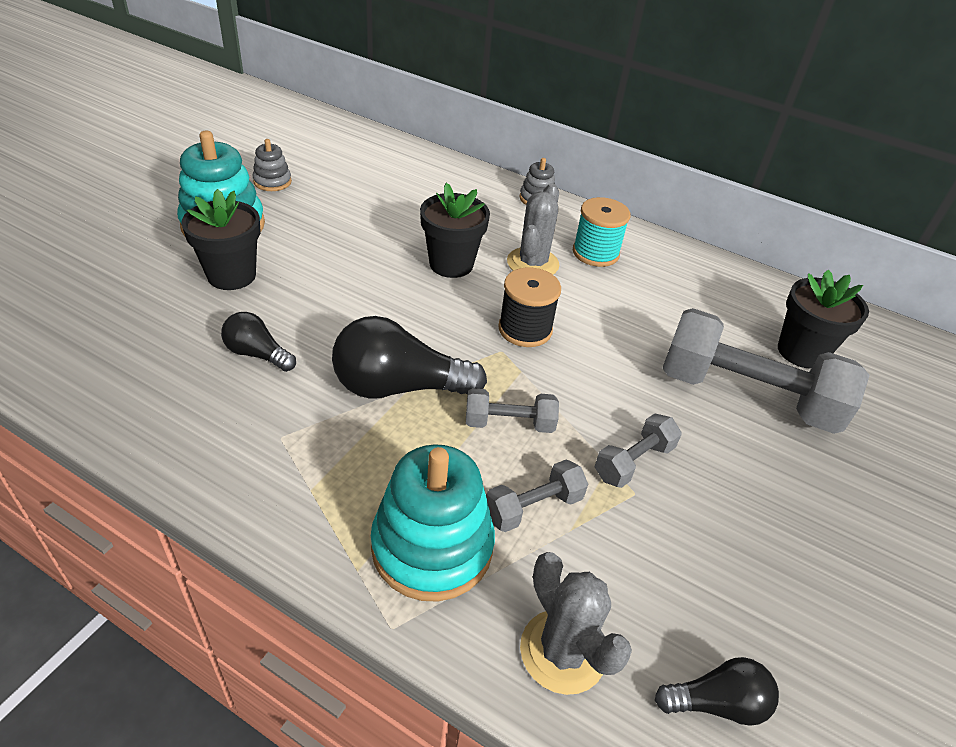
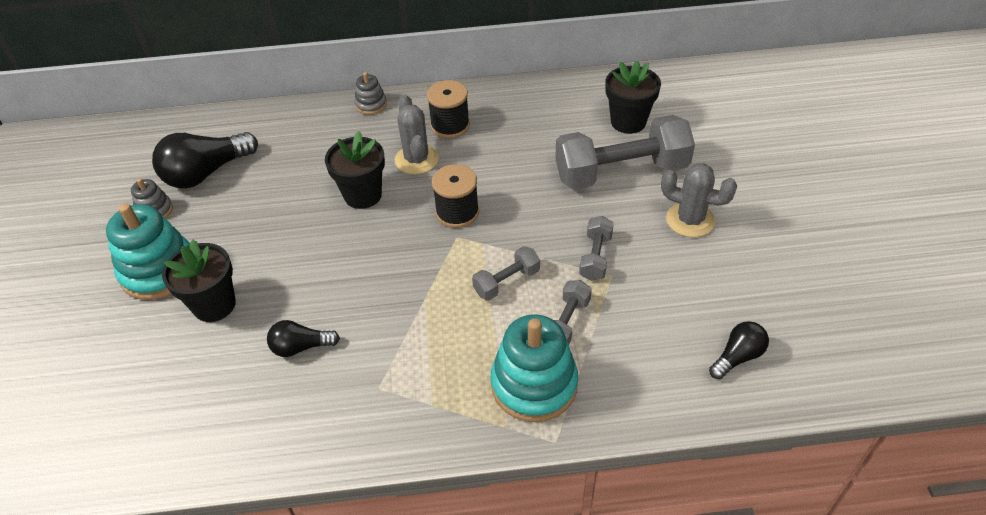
camera: 30 degrees left, 5 degrees up
(399, 387) = (418, 305): black light bulb -> black light bulb (206, 173)
(563, 651) = (649, 387): grey cactus -> grey cactus (690, 220)
(595, 253) = (450, 125): turquoise spool -> black spool

